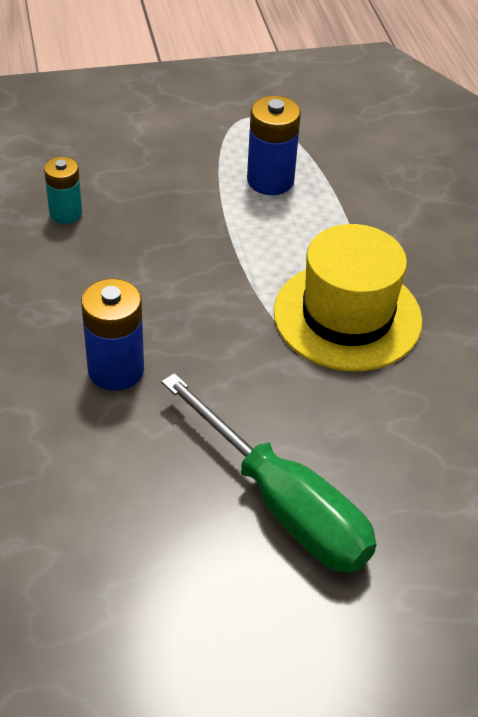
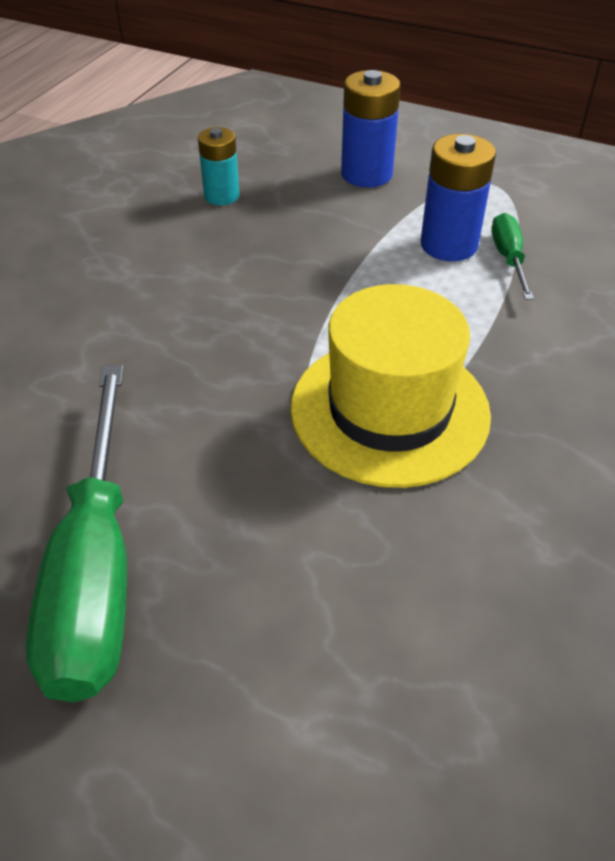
camera: 40 degrees right, 0 degrees up
(116, 370) = (104, 343): blue battery -> blue battery (366, 174)
(317, 173) = (508, 258): none -> green screwdriver

